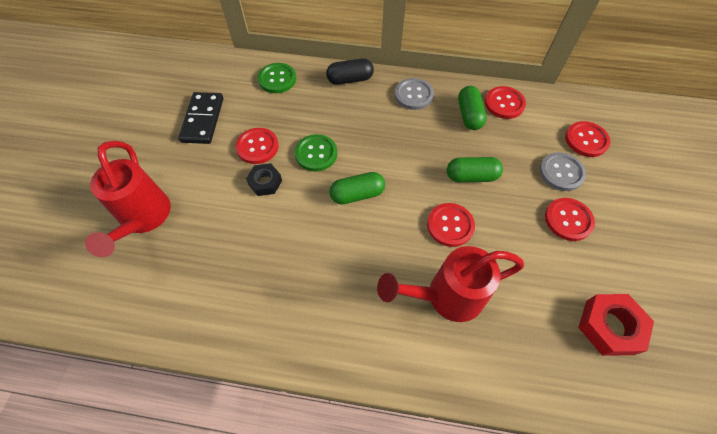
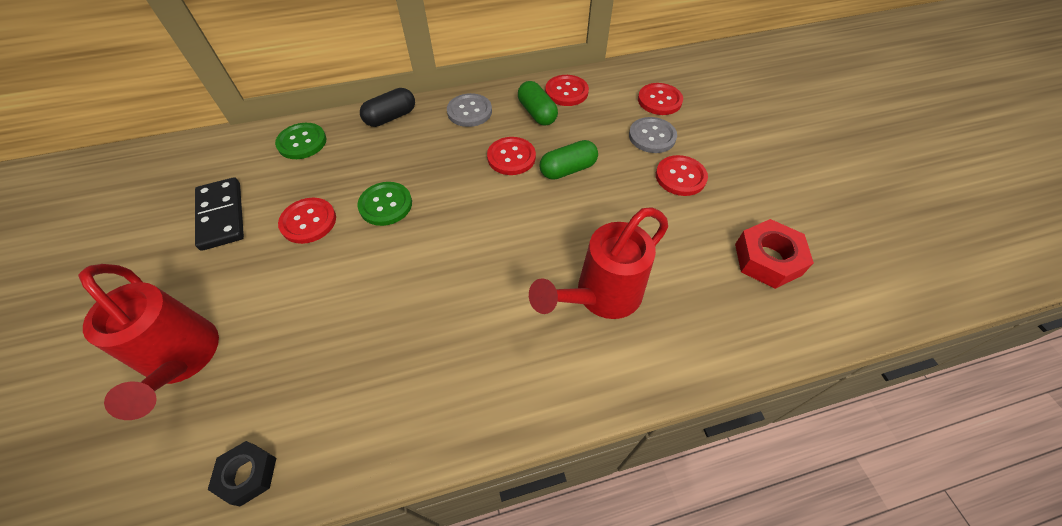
camera: 25 degrees left, 5 degrees down
(265, 182) = (336, 257): black nut -> black nut (248, 474)
(357, 194) = (454, 230): green capsule -> none
(450, 225) = (569, 224): red button -> red button (511, 157)

